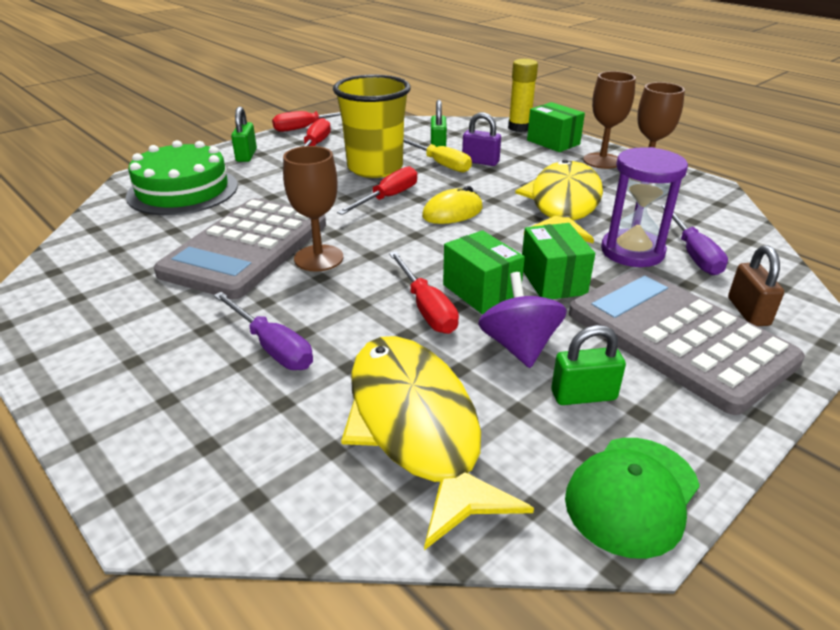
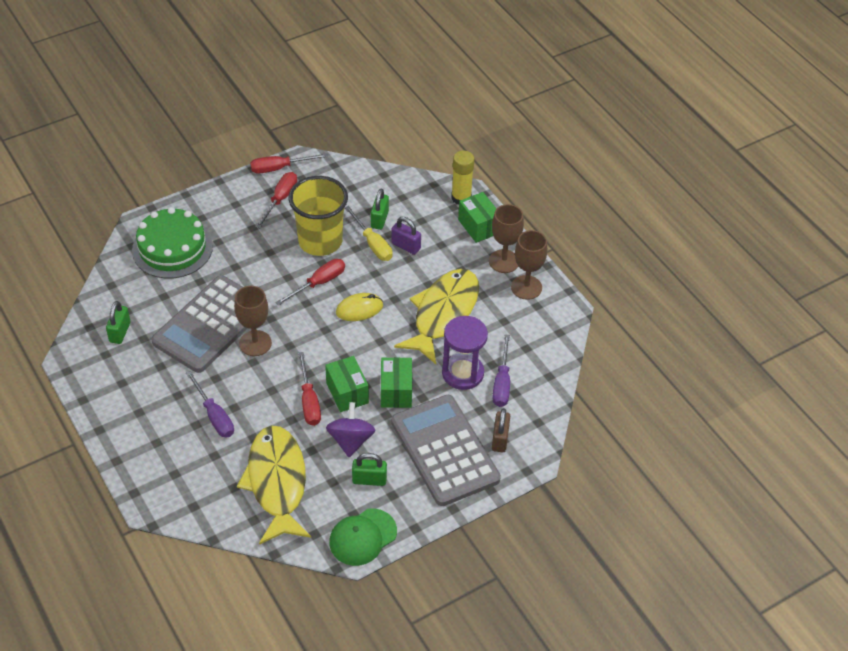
camera: 10 degrees right, 15 degrees up
(246, 155) = (224, 206): green padlock -> green padlock (120, 332)

